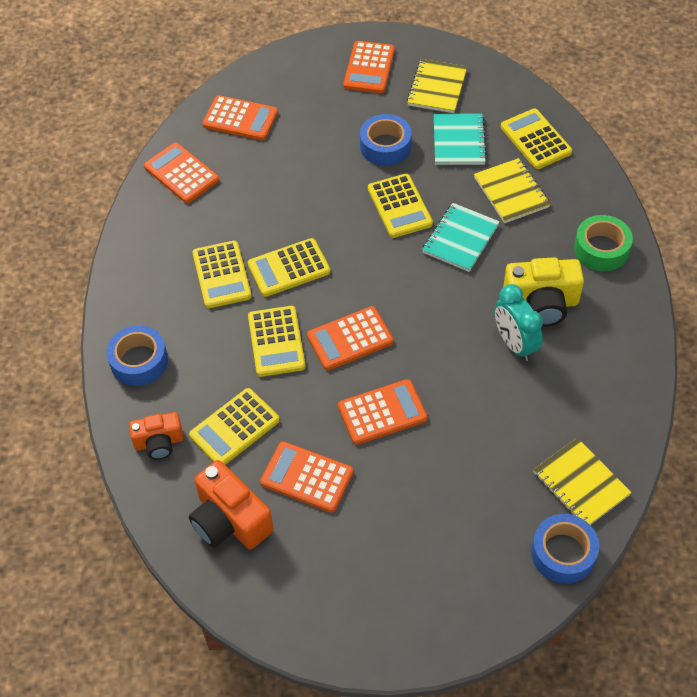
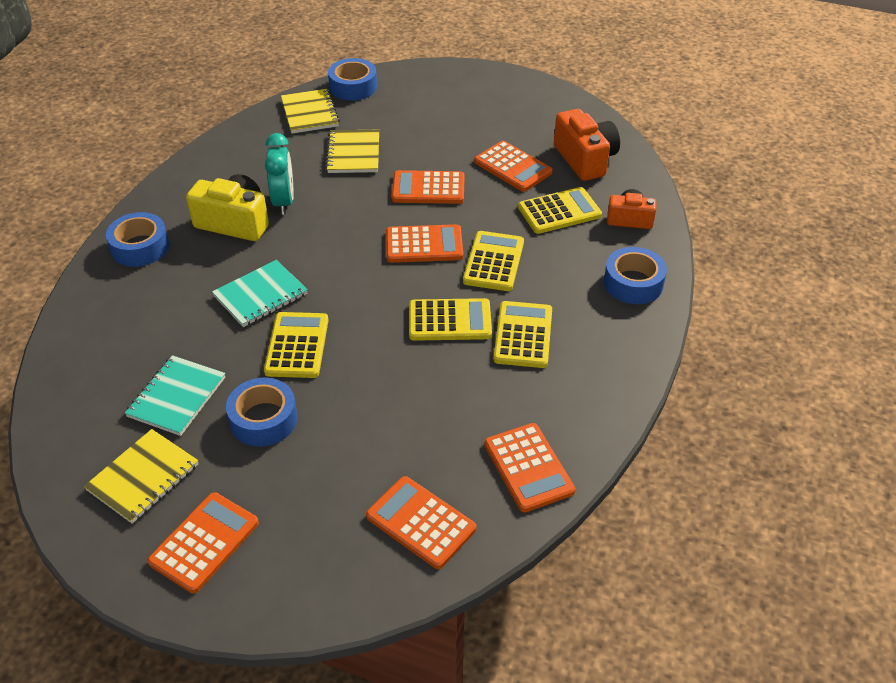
camera: 160 degrees left, 10 degrees down
(511, 192) = (172, 323): yellow notebook -> yellow notebook (353, 153)
(535, 139) = (93, 370): yellow calculator -> none
(601, 249) = (140, 247): green tape -> blue tape

